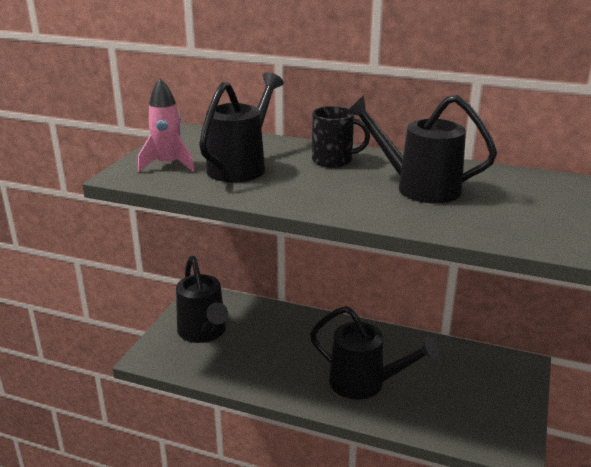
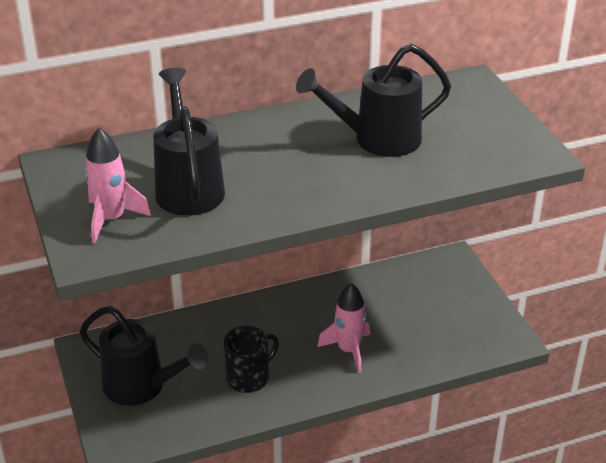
camera: 40 degrees left, 10 degrees up
(333, 160) = (264, 139): black mug -> black mug (249, 377)
(364, 383) = (348, 350): black watering can -> pink rocket

